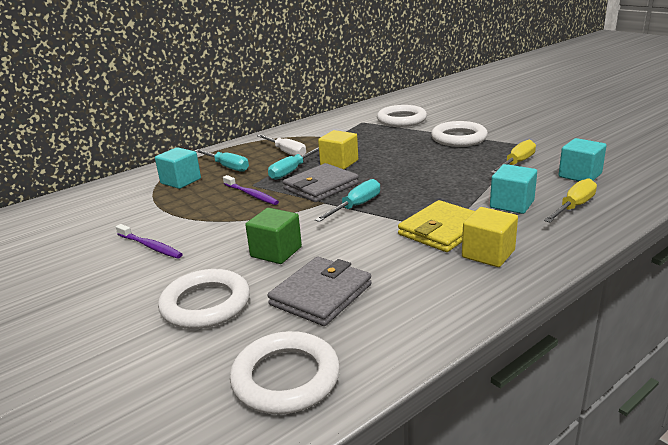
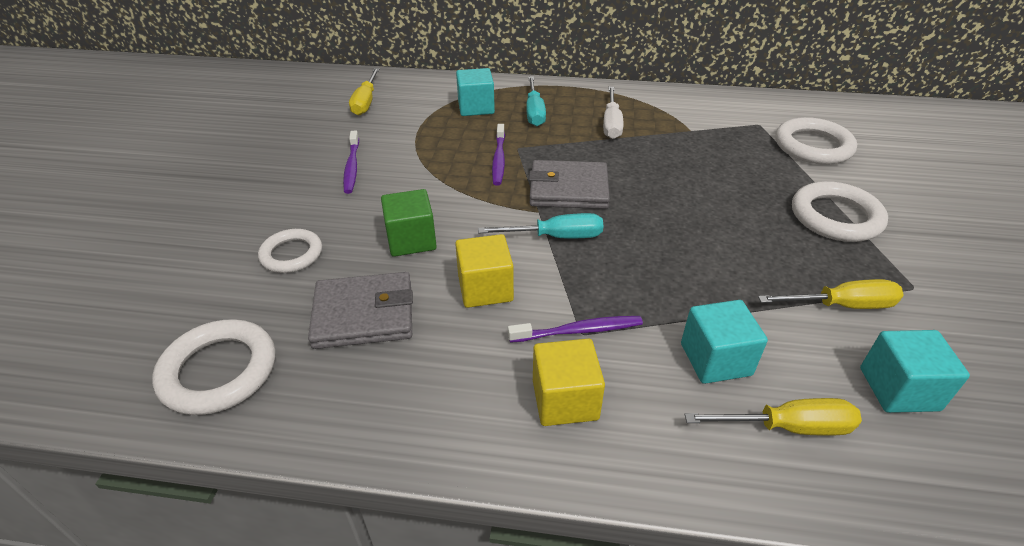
camera: 45 degrees right, 15 degrees up
(81, 214) = (366, 102): none -> yellow screwdriver
(206, 304) = (291, 254): white ring -> white ring, size x0.66
(292, 171) = (576, 152): turquoise screwdriver -> none
(339, 163) = (636, 169): yellow cube -> yellow cube (485, 288)
(442, 230) = (578, 331): yellow wallet -> purple toothbrush

